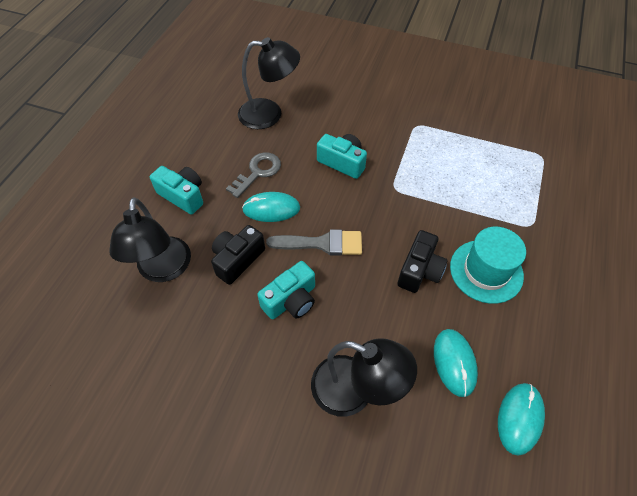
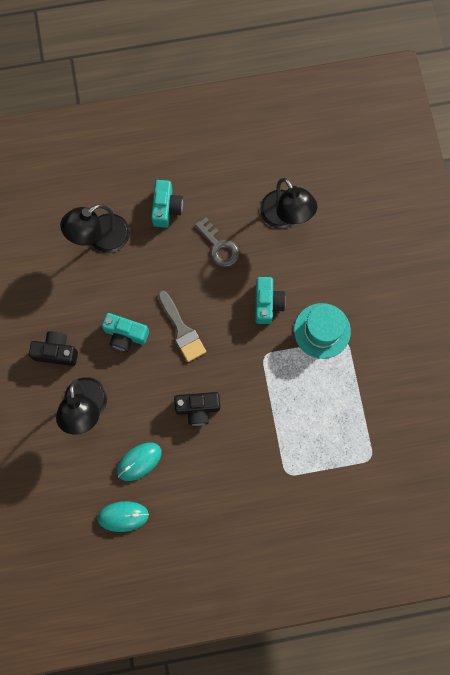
camera: 60 degrees right, 20 degrees up
(237, 260) = (136, 281): black camera -> black camera (56, 352)
(258, 172) = (219, 246): grey key -> grey key turned 45 degrees clockwise
(271, 209) = (191, 277): turquoise mouse -> none
(486, 271) = (224, 455): turquoise hat -> turquoise hat (322, 330)

